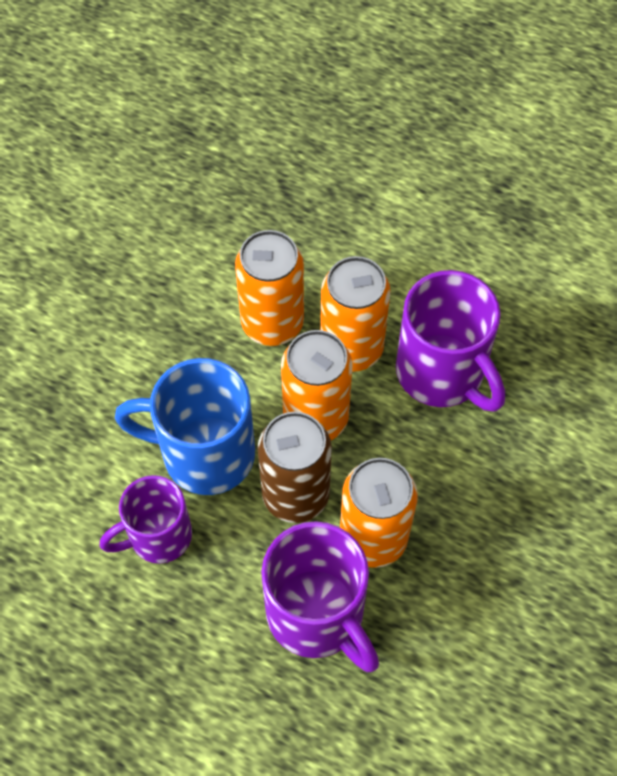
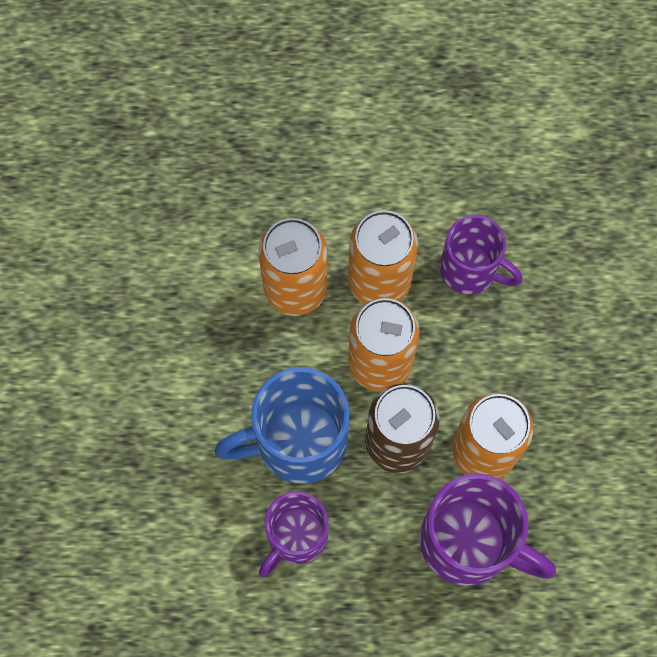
camera: 25 degrees left, 10 degrees up
(442, 373) = (470, 270): purple mug -> purple mug, size x0.66

